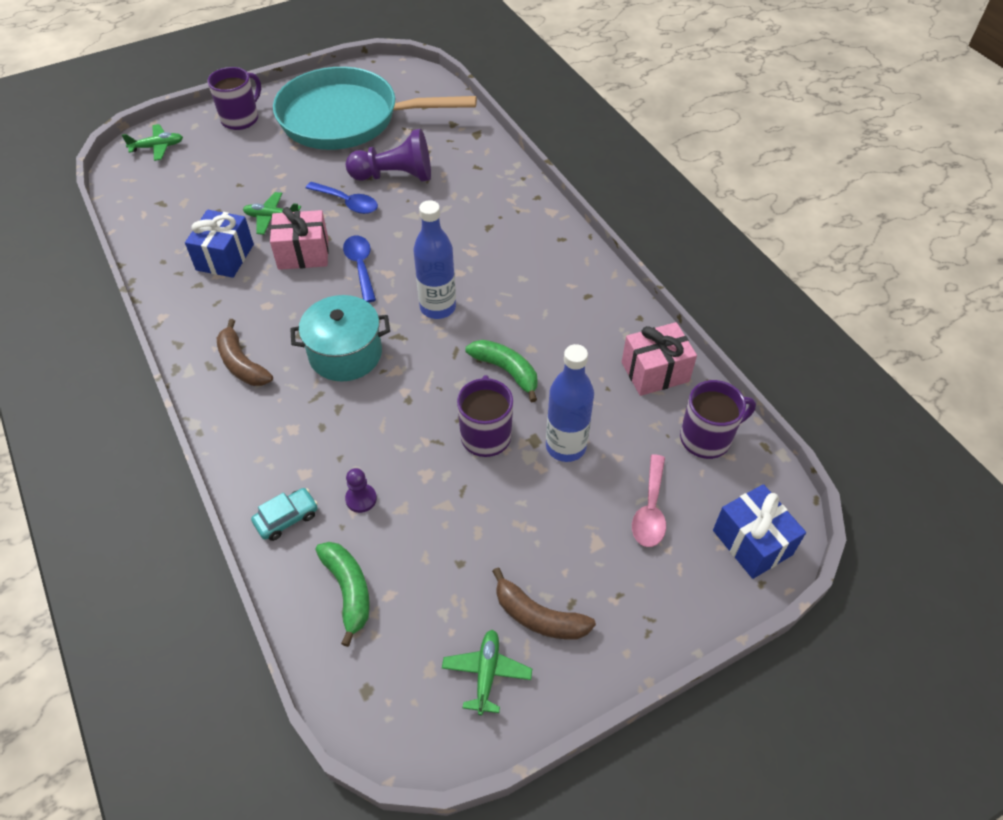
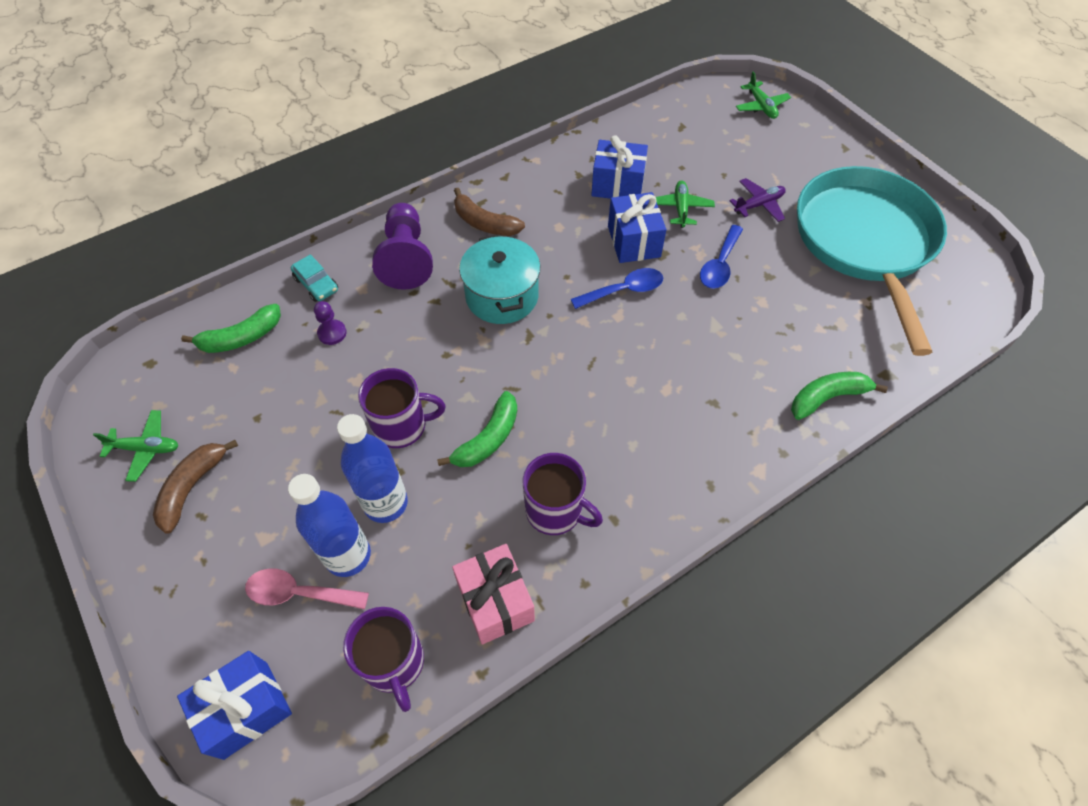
camera: 85 degrees right, 5 degrees up
(241, 119) = (829, 155): purple mug -> purple mug (555, 511)
(242, 364) = (484, 223): brown banana -> brown banana turned 105 degrees counterclockwise
(285, 169) = (759, 205): none -> purple plane
(303, 254) = (634, 241): pink gift -> blue gift
(395, 176) = (777, 300): purple pawn -> purple pawn (406, 258)
(438, 307) = (574, 365): blue bottle -> blue bottle (348, 555)
(492, 166) = (827, 398): none -> green banana

